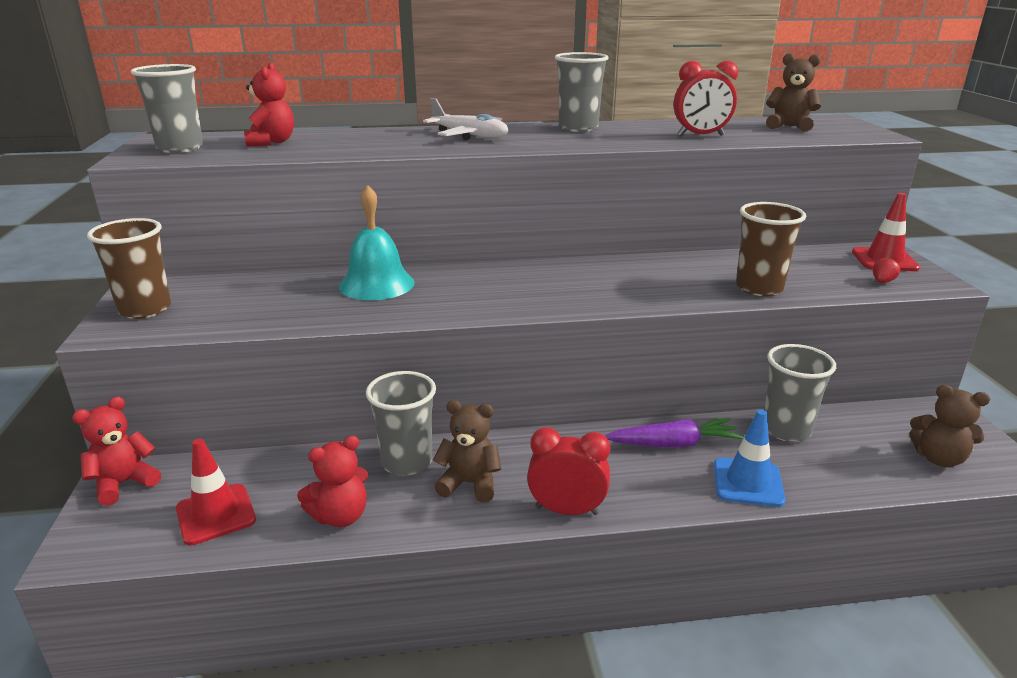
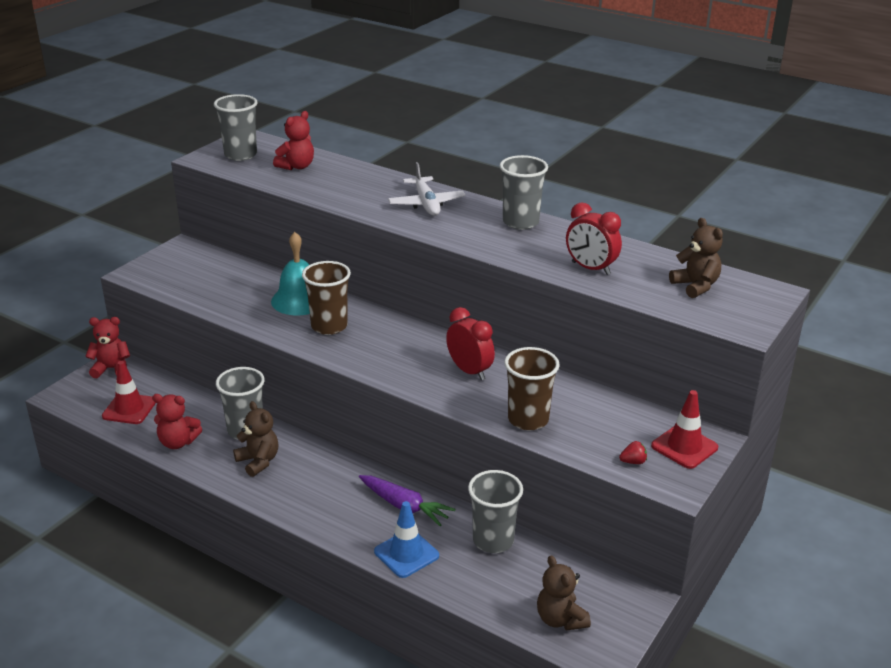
camera: 40 degrees right, 5 degrees up
(145, 309) = (166, 265): brown cup -> brown cup (329, 326)
(566, 510) = (283, 506): red clock -> red clock (469, 371)

